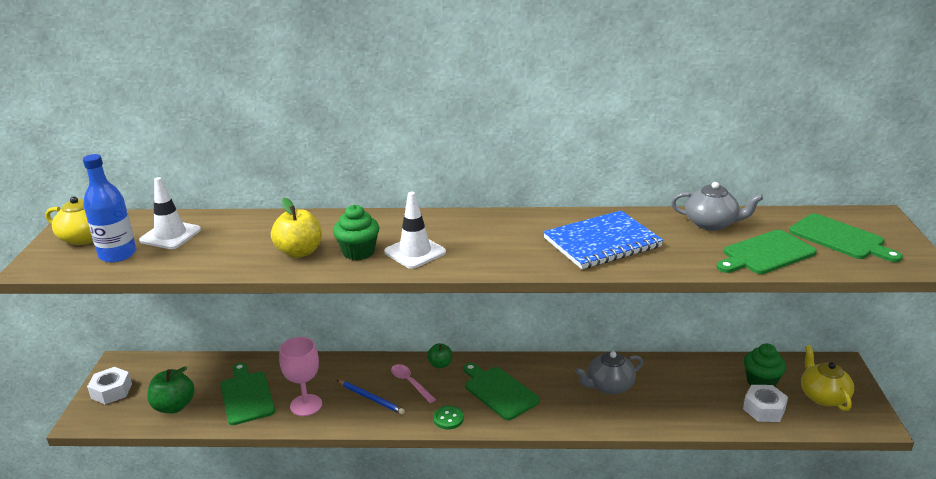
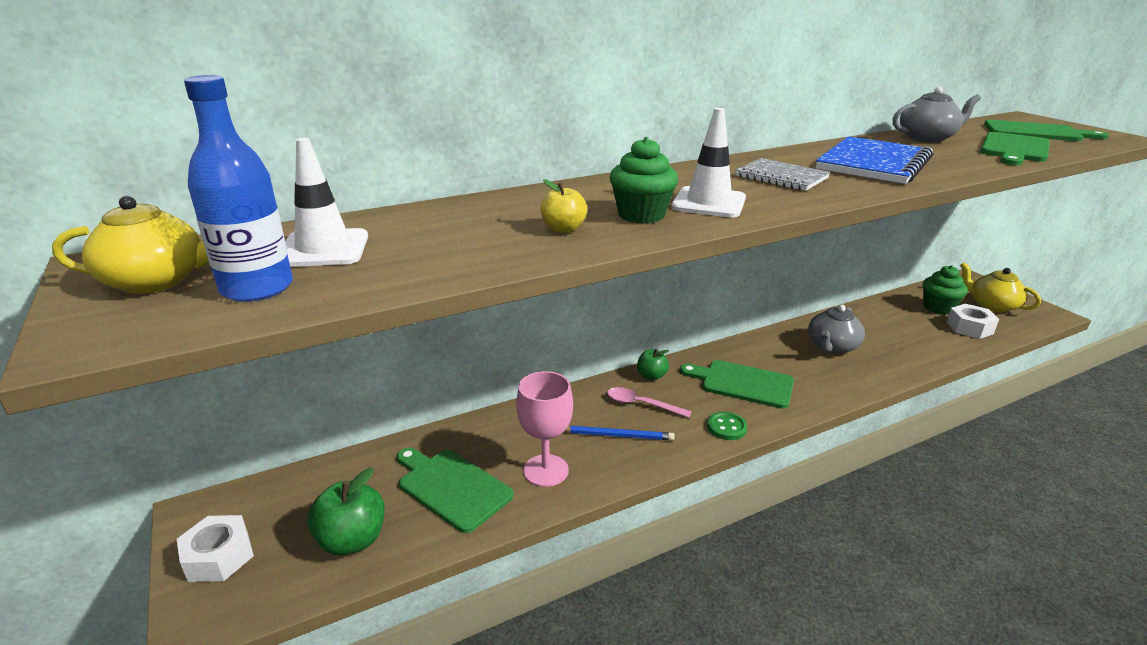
camera: 30 degrees left, 0 degrees up
(299, 252) = (563, 229): yellow apple -> yellow apple, size x0.61
(505, 240) = (781, 177): none -> grey notebook

